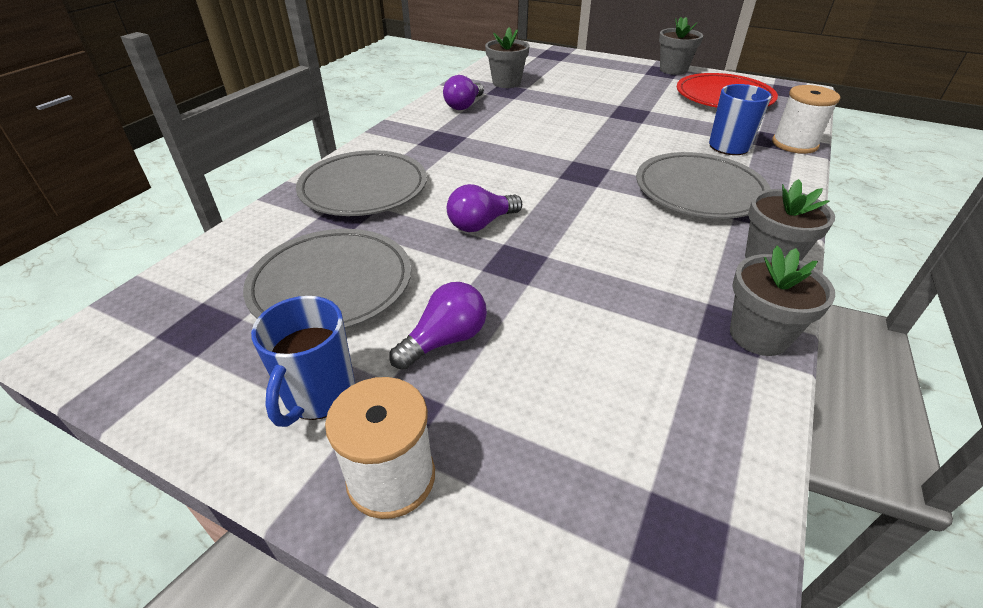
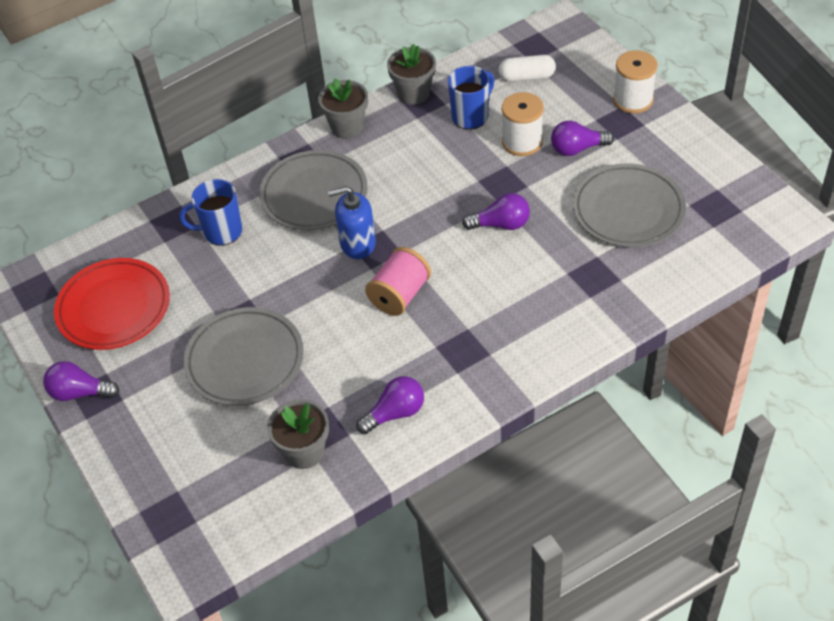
camera: 145 degrees left, 10 degrees up
(319, 395) = (654, 144): blue mug -> blue mug (471, 116)
(364, 188) = (570, 301): grey plate -> grey plate (245, 360)
(527, 153) = (400, 295): none -> pink spool
(606, 171) = (357, 243): none -> blue soap dispenser
(625, 444) = (527, 77): none -> white capsule
(673, 70) = (80, 392): grey flower pot -> purple light bulb
(794, 144) = (167, 212): white spool -> white spool (522, 142)

